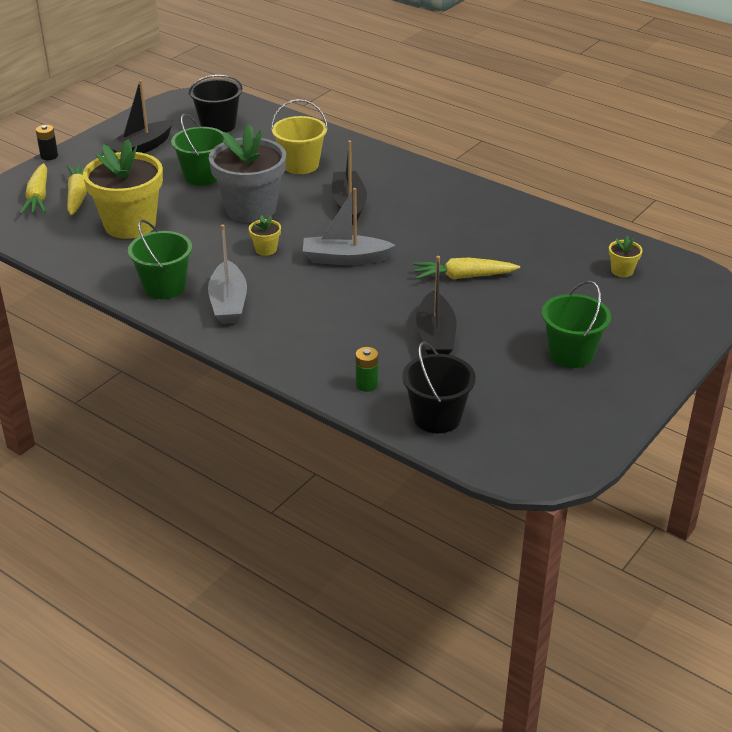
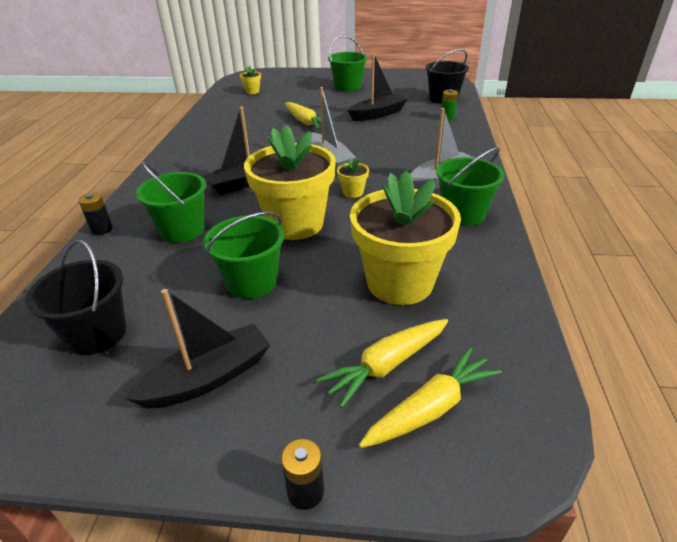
camera: 120 degrees left, 0 degrees up
(141, 148) = (208, 378): black boat -> black boat turned 45 degrees counterclockwise
(251, 209) = (295, 224): grey flower pot -> yellow flower pot
(300, 165) = (182, 230): yellow bucket -> green bucket
(340, 137) = (102, 229): none -> black battery

